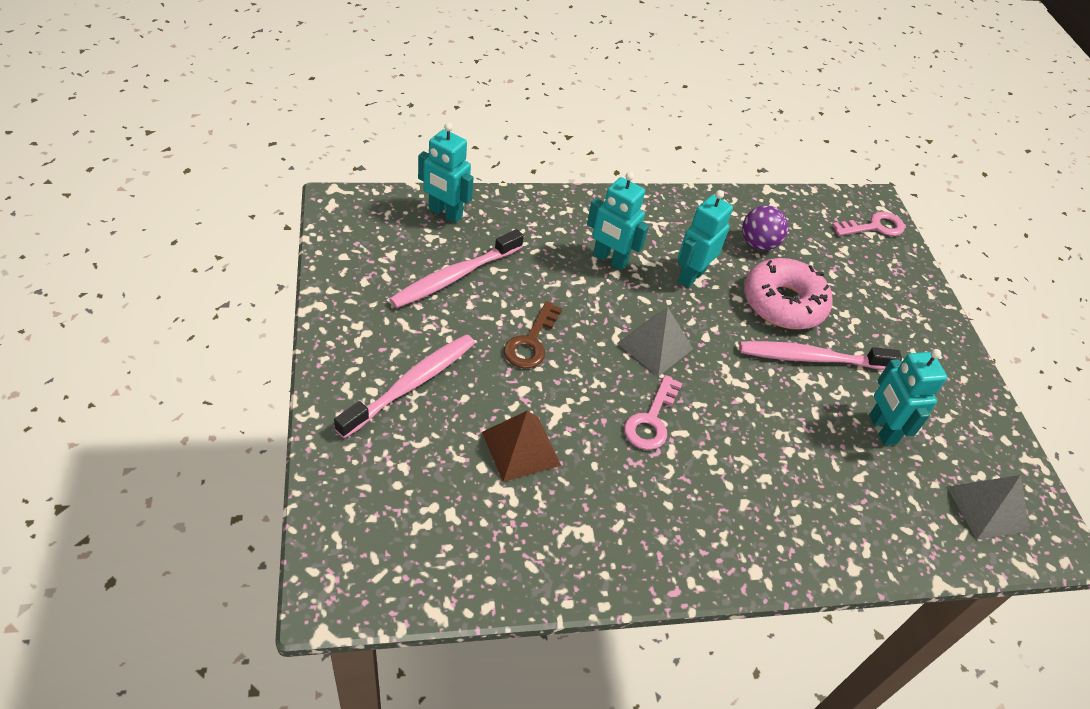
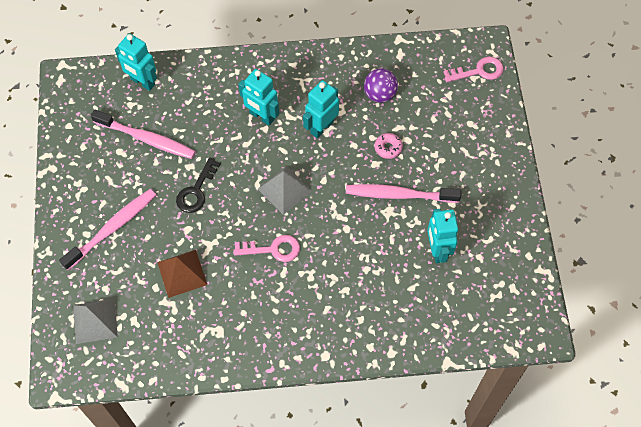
camera: 10 degrees right, 15 degrees up
(455, 276) = (146, 139): pink toothbrush -> pink toothbrush turned 120 degrees counterclockwise
(531, 342) = (196, 191): brown key -> black key
(651, 420) = (273, 249): pink key -> pink key turned 120 degrees counterclockwise
(783, 303) = (388, 148): pink donut -> pink donut, size x0.43
(987, 508) = (497, 309): grey pyramid -> grey pyramid (95, 321)

